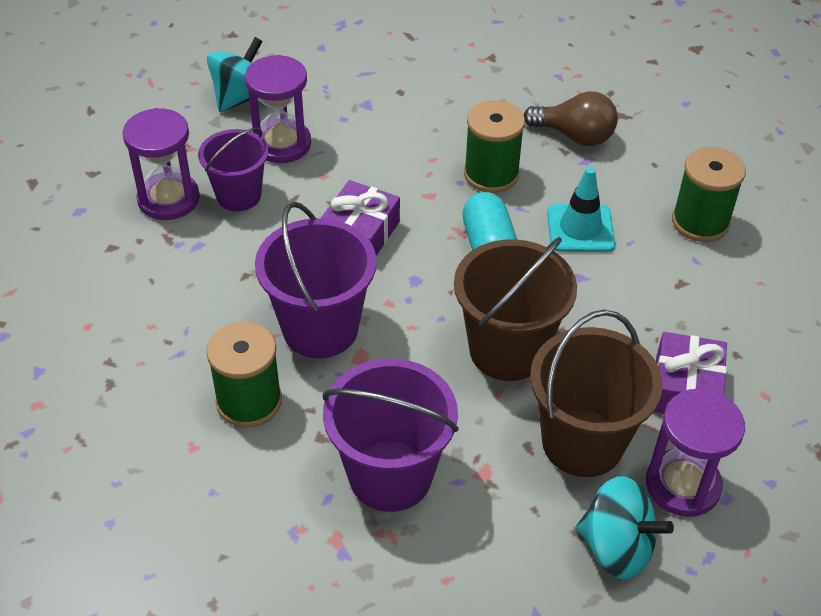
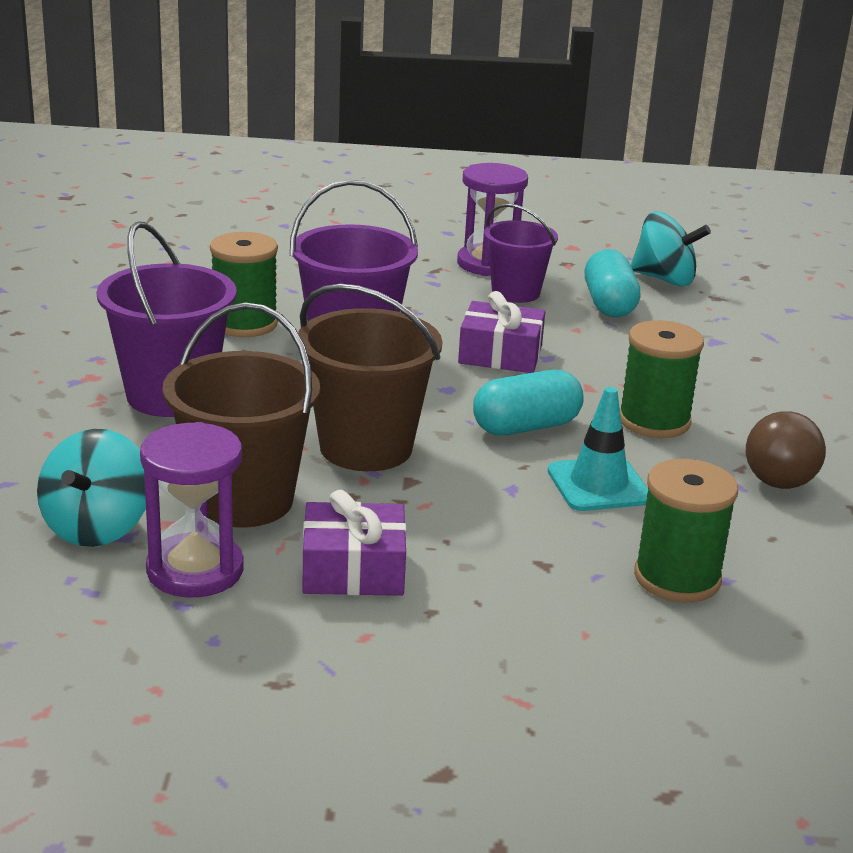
camera: 75 degrees right, 20 degrees down
(282, 144) = (609, 304): purple hourglass -> turquoise capsule

